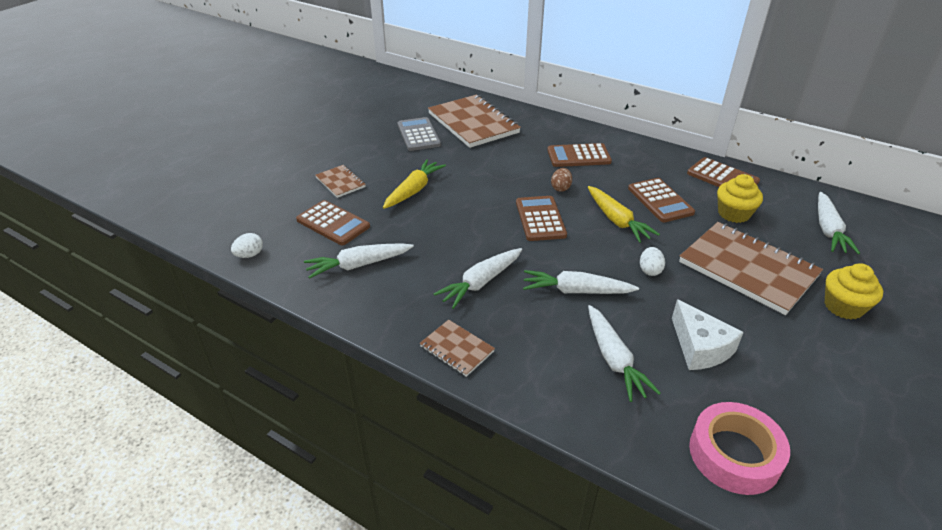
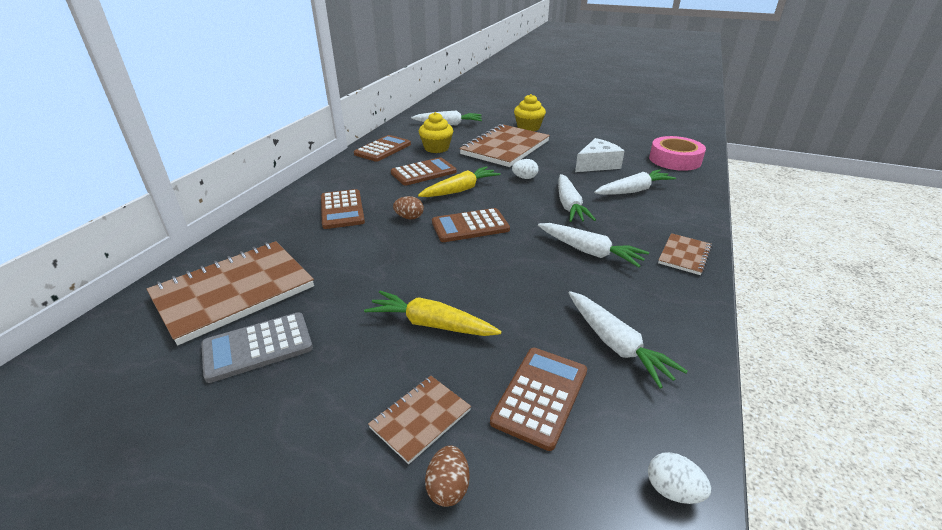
camera: 100 degrees left, 5 degrees down
(297, 188) = (448, 487): none -> brown egg

